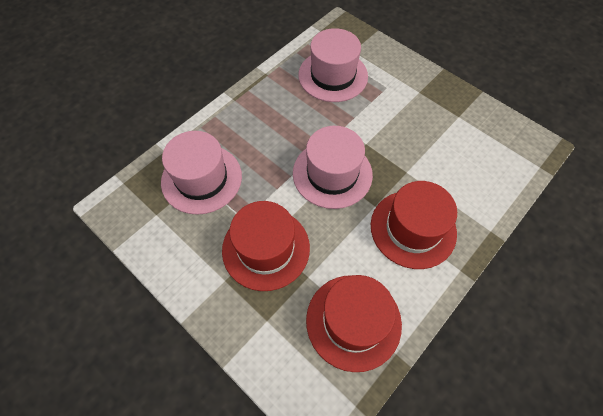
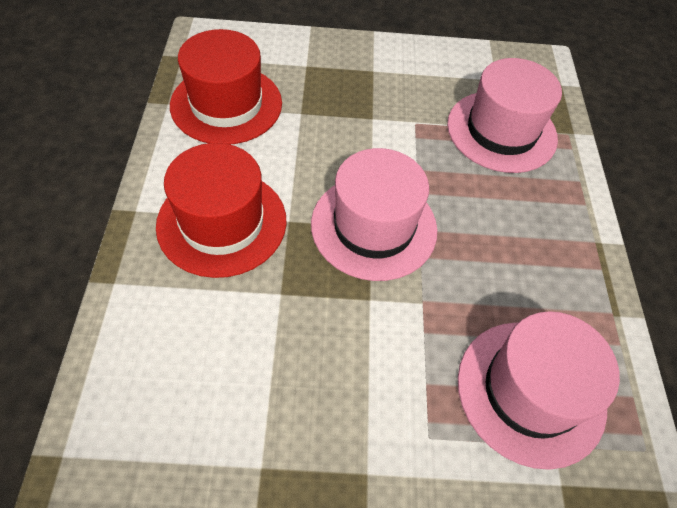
camera: 135 degrees right, 5 degrees down
(266, 248) = (365, 111): red hat -> none

